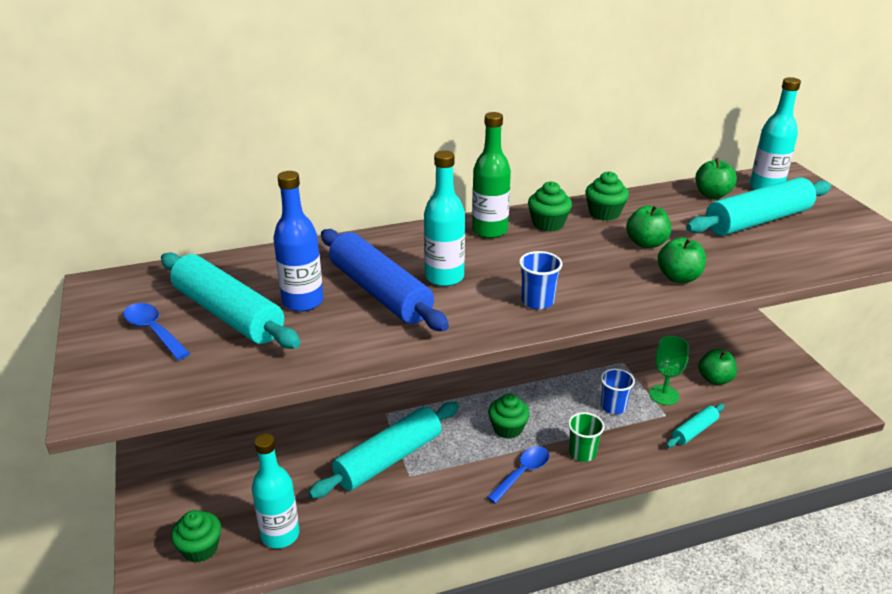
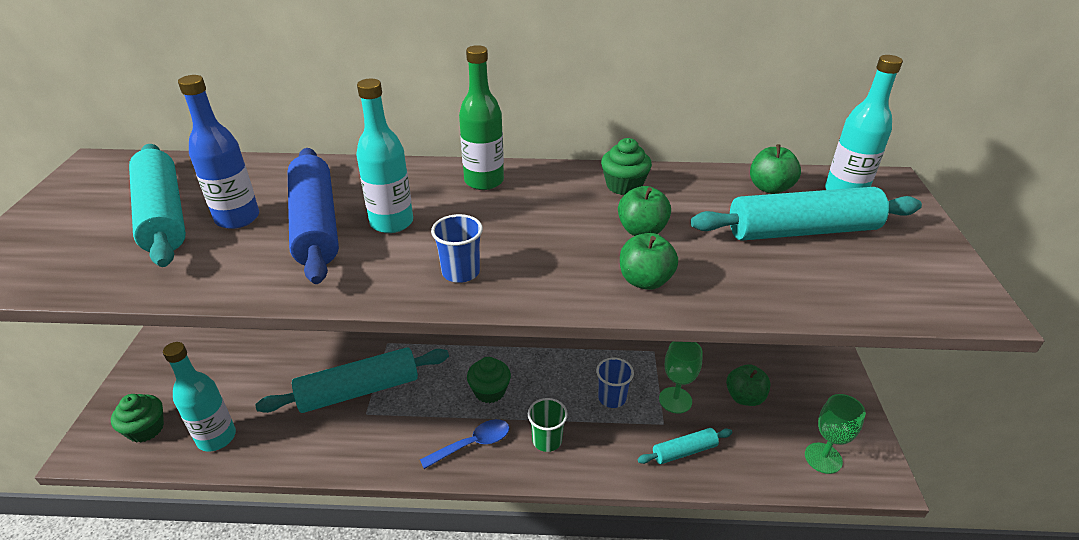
camera: 20 degrees right, 5 degrees up
(153, 331) = (87, 218): blue spoon -> none
(548, 224) = (551, 186): green cupcake -> none
(796, 407) = (823, 458): none -> green goblet

